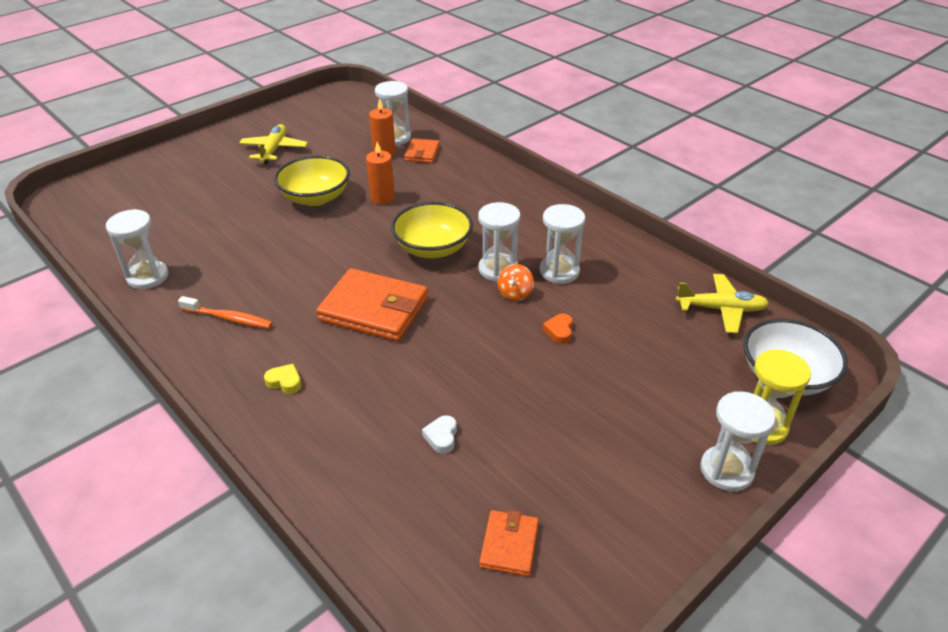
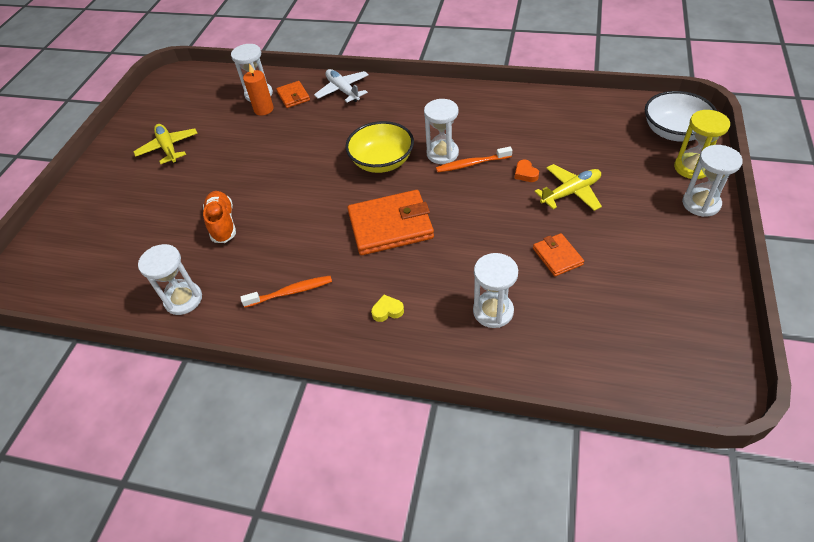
camera: 30 degrees left, 10 degrees up
(243, 232) = (222, 224): none -> orange shoe
(315, 197) = (249, 169): yellow bowl -> none
(382, 198) = (302, 144): orange candle -> none
(441, 437) = (531, 282): white heart -> none
(472, 168) = (343, 90): none -> white plane
(509, 545) = (640, 320): orange wallet -> orange wallet (557, 256)
(515, 293) = (471, 164): orange spinning top -> orange toothbrush
(559, 271) = (482, 134): white hourglass -> white hourglass (493, 311)
(721, 309) = (600, 109): yellow plane -> yellow plane (570, 192)

